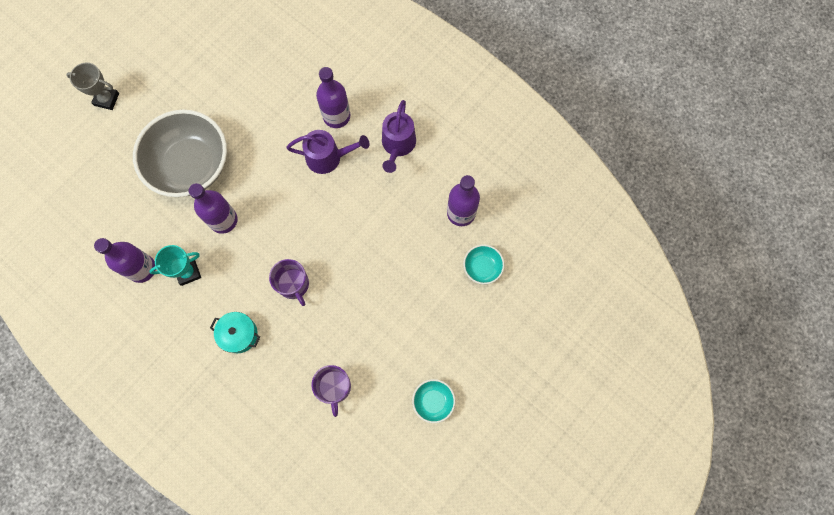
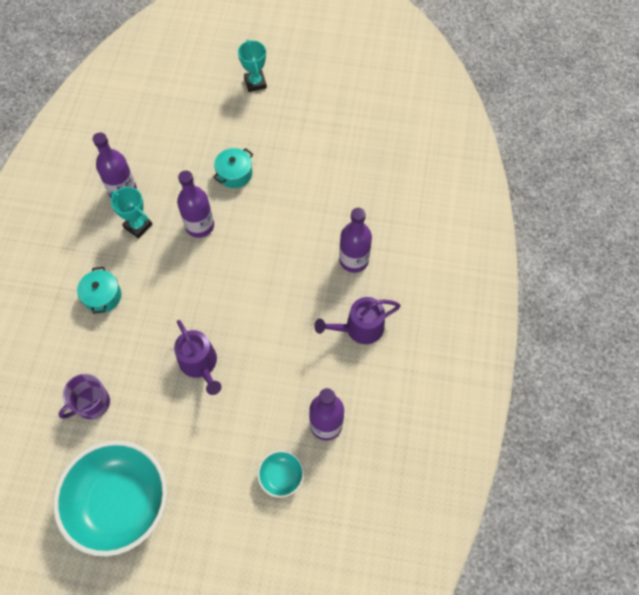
camera: 60 degrees right, 10 degrees down
(106, 99) = (255, 83): grey trophy -> turquoise trophy
(191, 165) = (235, 174): grey bowl -> turquoise pot
(294, 284) = (171, 315): purple mug -> none
(328, 157) = (309, 275): purple watering can -> purple watering can (200, 364)
(433, 401) = (120, 503): turquoise bowl -> turquoise bowl, size x2.31

